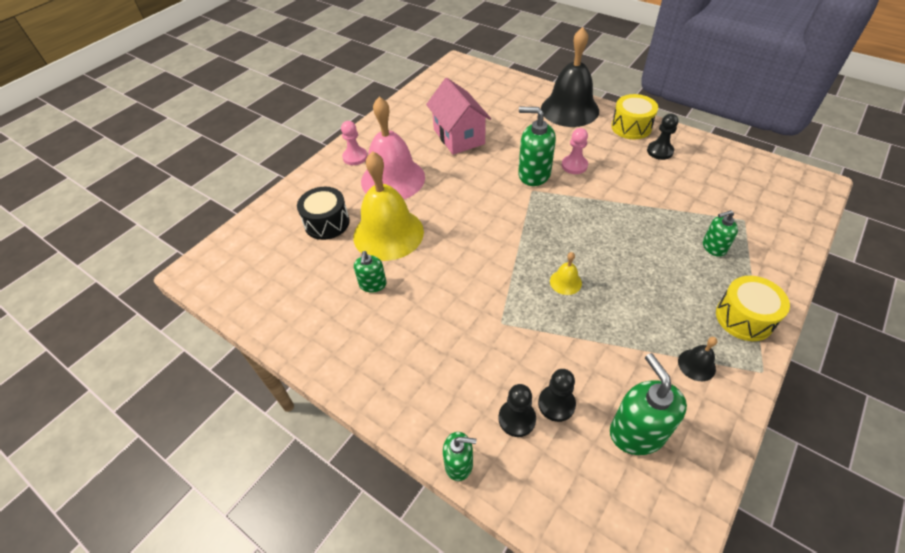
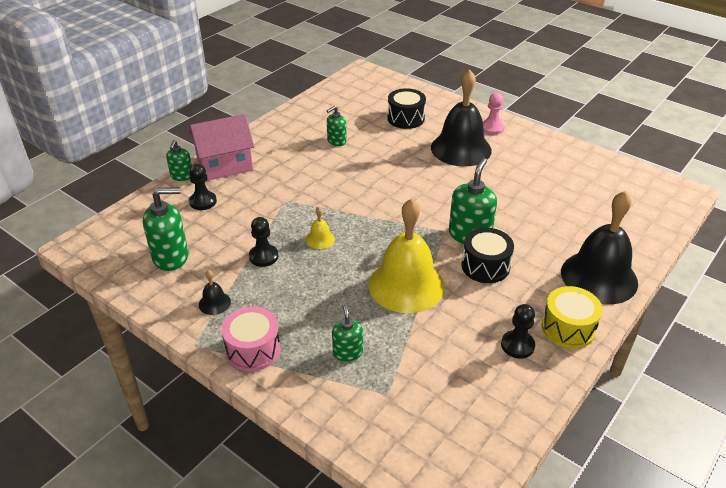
camera: 90 degrees right, 10 degrees down
(373, 284) = (336, 141): green soap dispenser -> green soap dispenser turned 45 degrees counterclockwise
(388, 233) = (390, 147): yellow bell -> yellow bell (406, 285)
(393, 179) = (461, 149): pink bell -> black bell
(459, 136) = (531, 188): pink house -> pink house (225, 165)
(556, 404) = (207, 221): black pawn -> black pawn (263, 256)
(574, 165) = (485, 266): pink pawn -> black drum
(744, 318) = (253, 349): yellow drum -> pink drum

